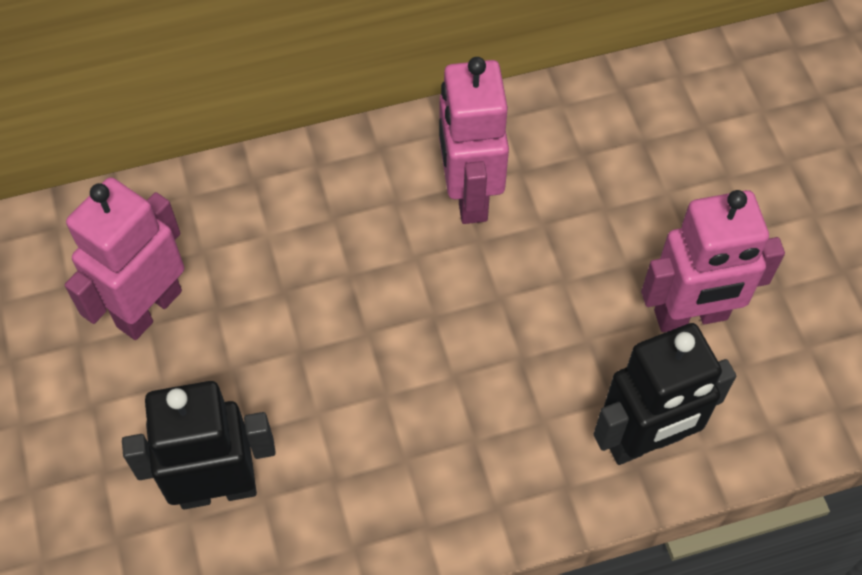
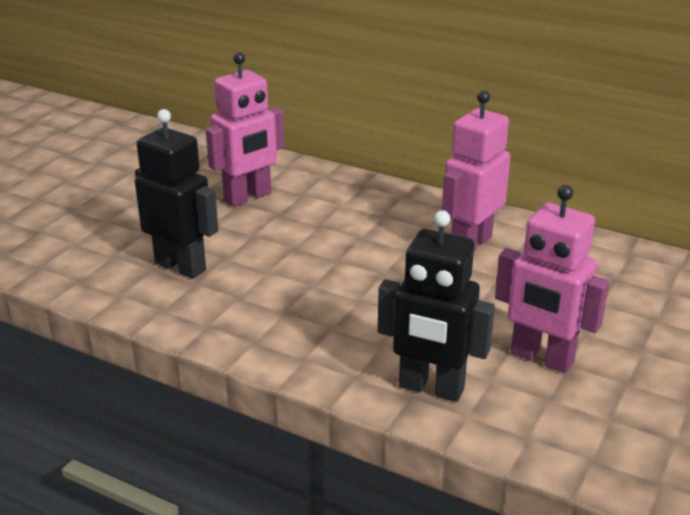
camera: 45 degrees right, 30 degrees down
(148, 308) = (248, 197): pink robot -> pink robot turned 150 degrees clockwise

